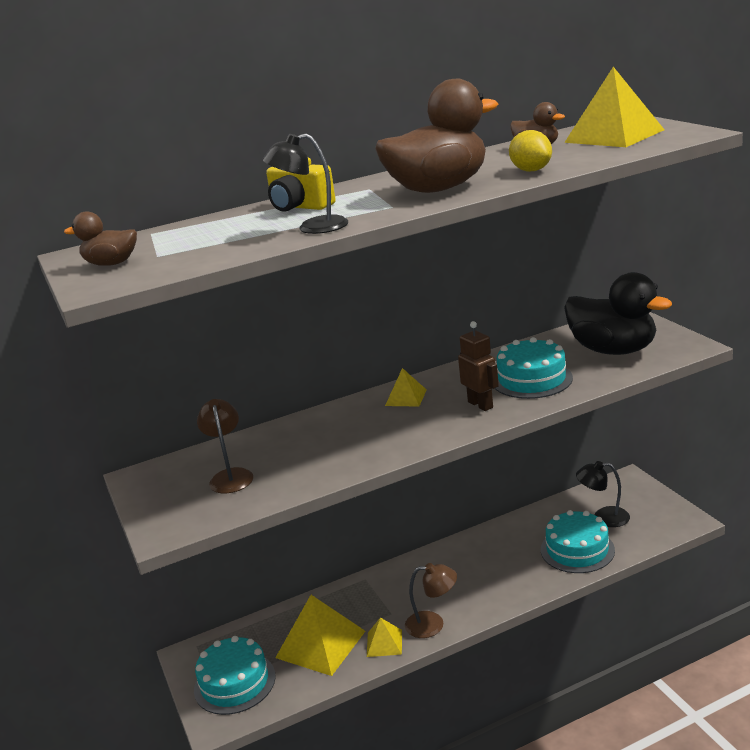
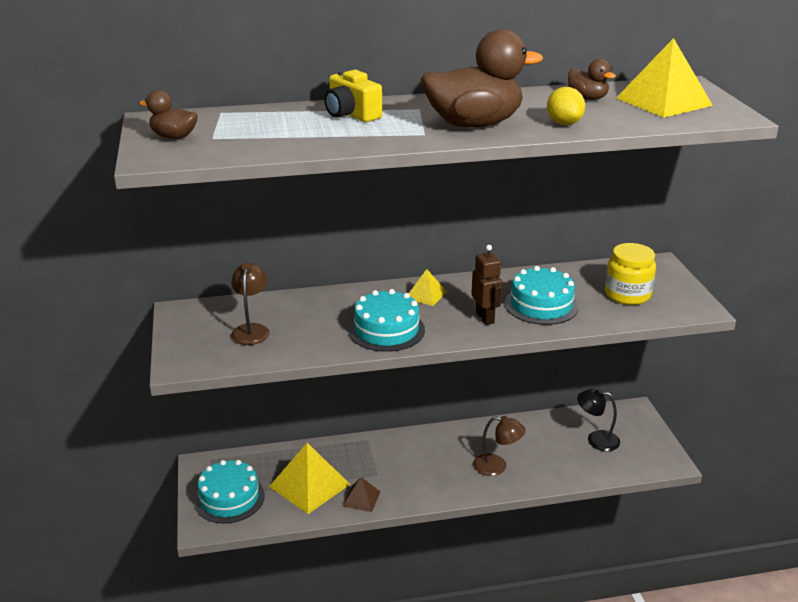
camera: 10 degrees right, 5 degrees up
(312, 228) = (347, 140): black lamp -> none
(384, 643) = (361, 498): yellow pyramid -> brown pyramid
(433, 624) = (408, 494): brown lamp -> brown lamp (497, 466)
(577, 550) = (559, 462): turquoise cake -> turquoise cake (386, 330)
(613, 350) = (627, 294): black duck -> yellow jar

